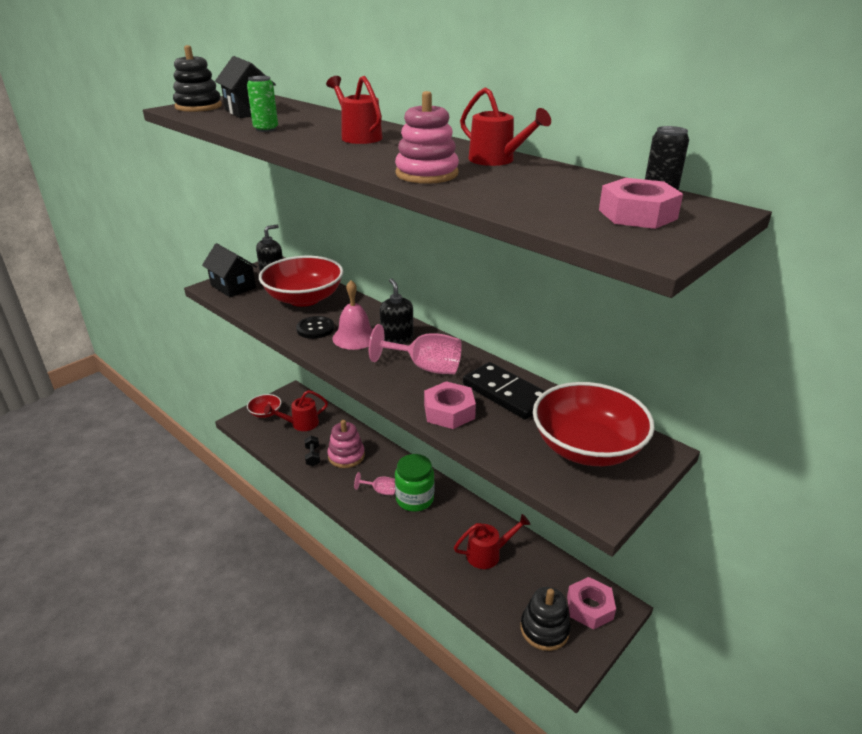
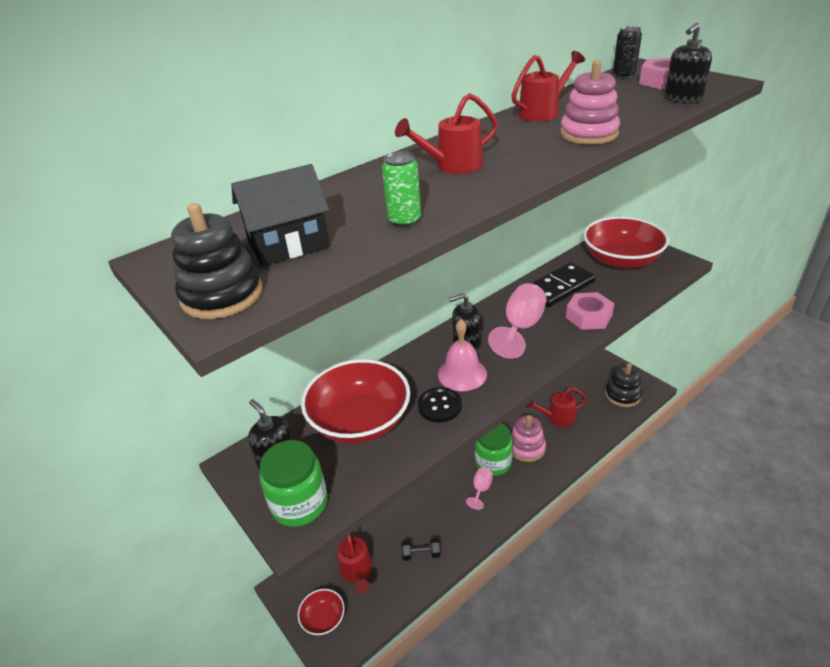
camera: 80 degrees left, 5 degrees up
(233, 286) = (299, 504): black house -> green jar
(346, 456) = (424, 520): pink stacking toy -> pink stacking toy (526, 447)
(488, 554) = (556, 417): red watering can -> red watering can turned 90 degrees counterclockwise
(555, 218) = (682, 99): none -> black soap dispenser
(589, 607) = (600, 371): pink nut -> none

